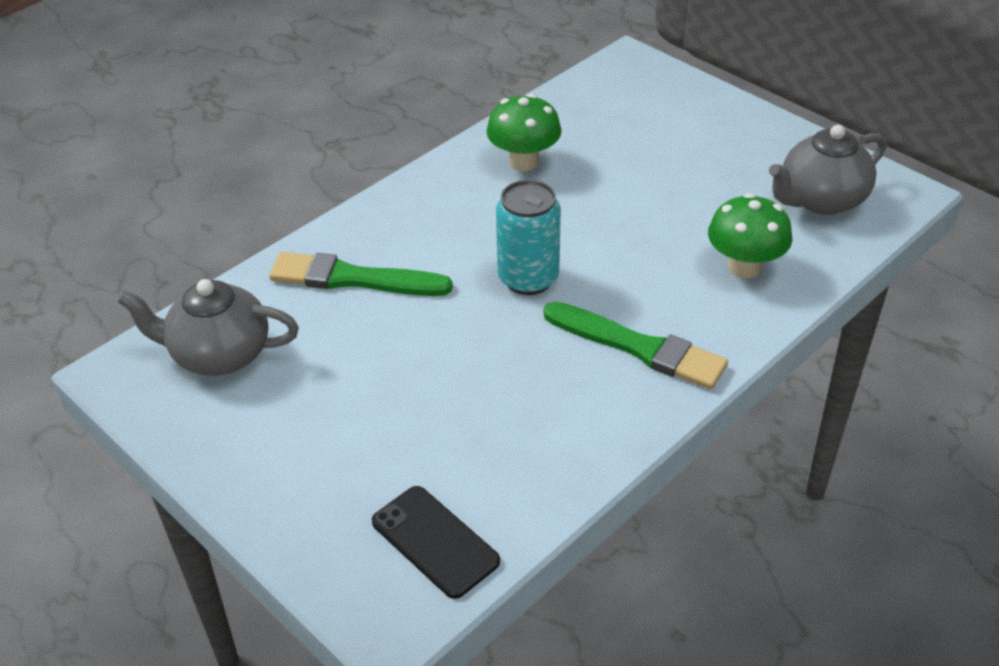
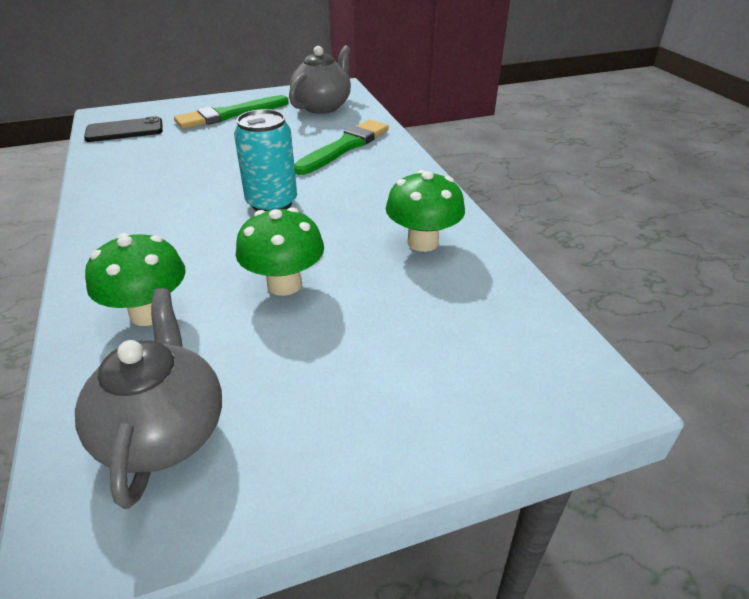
camera: 115 degrees right, 5 degrees down
(639, 347) = (147, 224): green brush -> green brush (229, 115)
(646, 213) = (284, 284): none -> green mushroom

